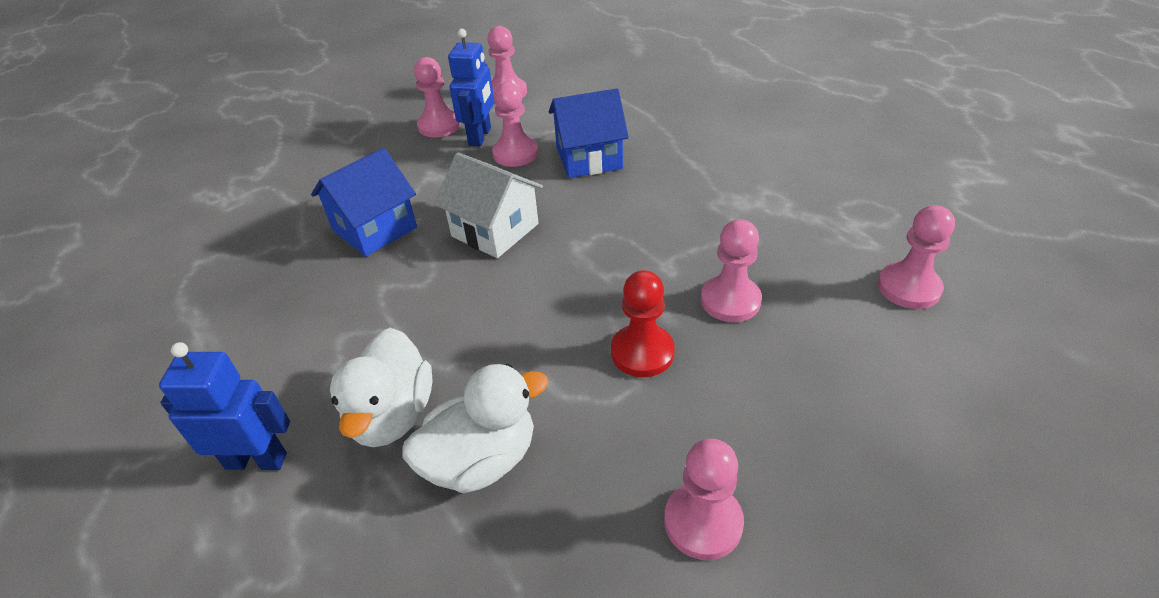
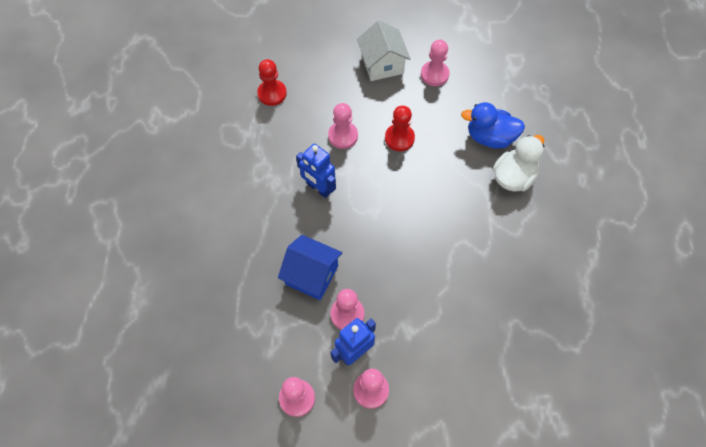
camera: 145 degrees left, 20 degrees up
(256, 460) = (573, 192): blue robot -> blue robot (318, 188)
(374, 229) = (468, 303): blue house -> none
(481, 460) = (490, 137): white duck -> blue duck
(495, 230) = (406, 253): white house -> white house (382, 64)
(908, 288) = (272, 93): pink pawn -> red pawn

